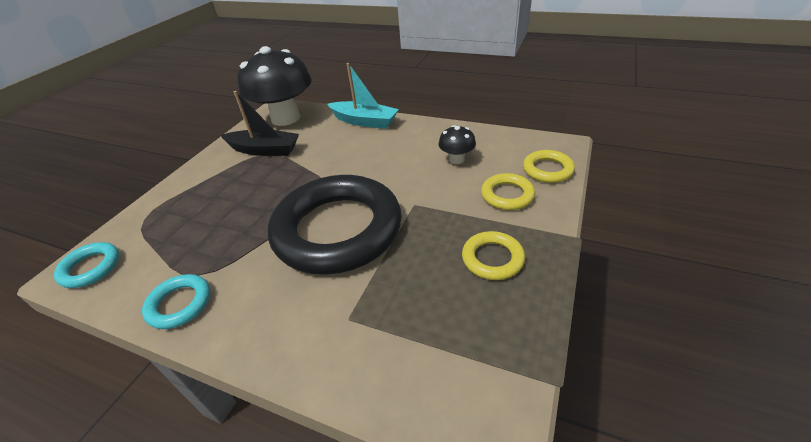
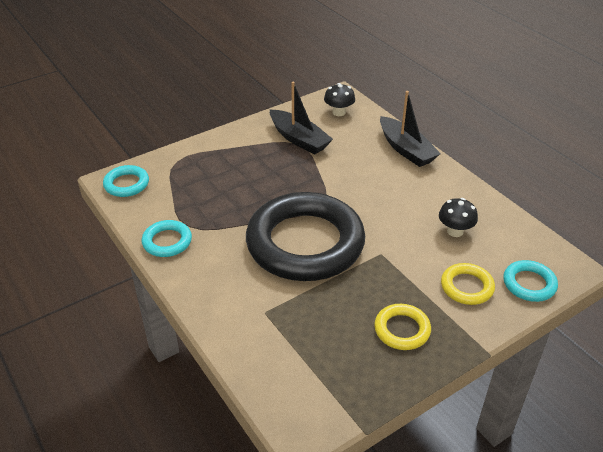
camera: 30 degrees right, 0 degrees up
(285, 118) = (339, 112): black mushroom -> black mushroom, size x0.43
(364, 121) = (406, 149): turquoise boat -> black boat
(547, 170) = (529, 284): yellow ring -> turquoise ring

